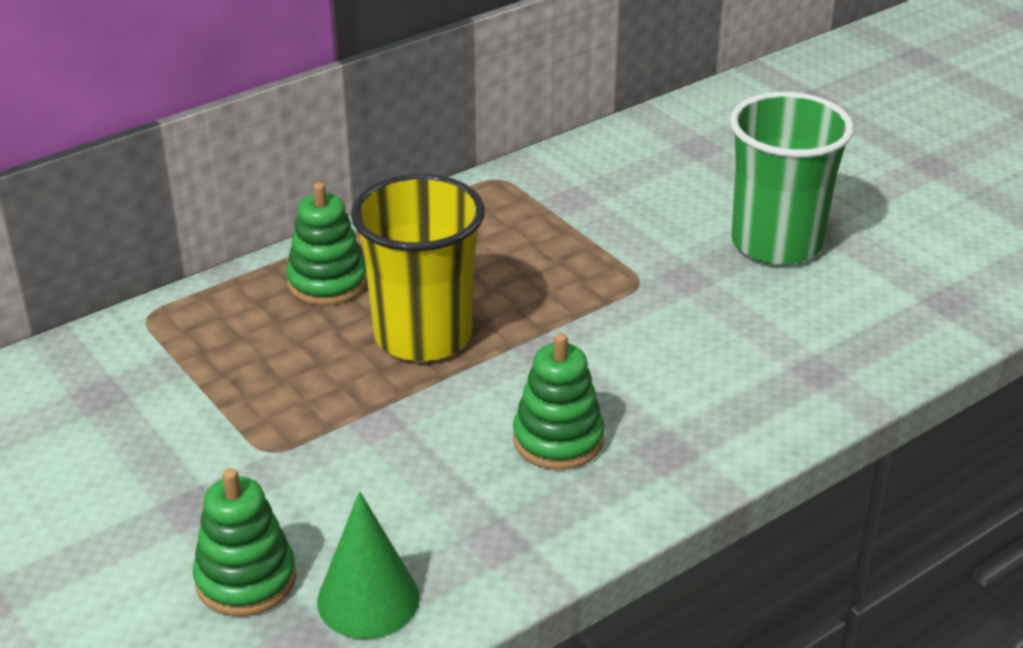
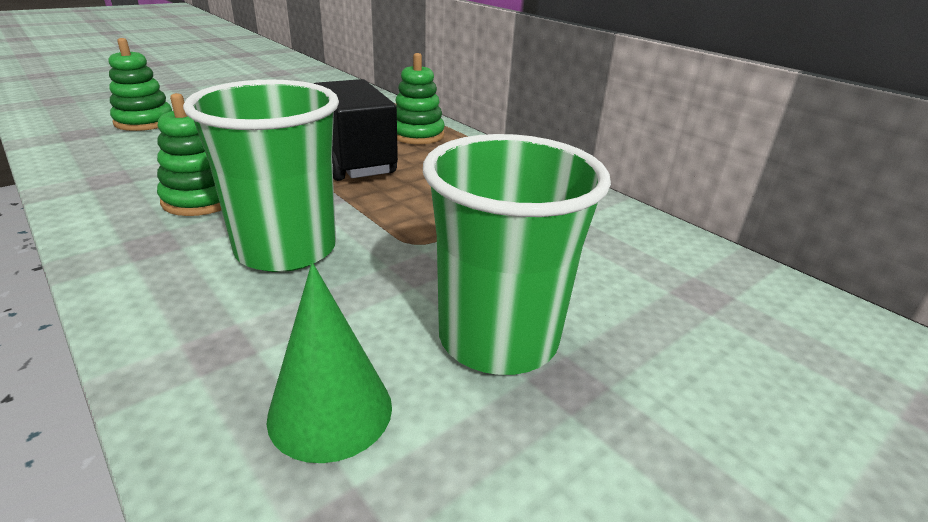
camera: 85 degrees right, 5 degrees down
(368, 599) = (95, 146): green cone -> green cone (330, 411)
(423, 335) = (351, 159): yellow cup -> black truck
(665, 358) = (286, 249): none -> green cup

